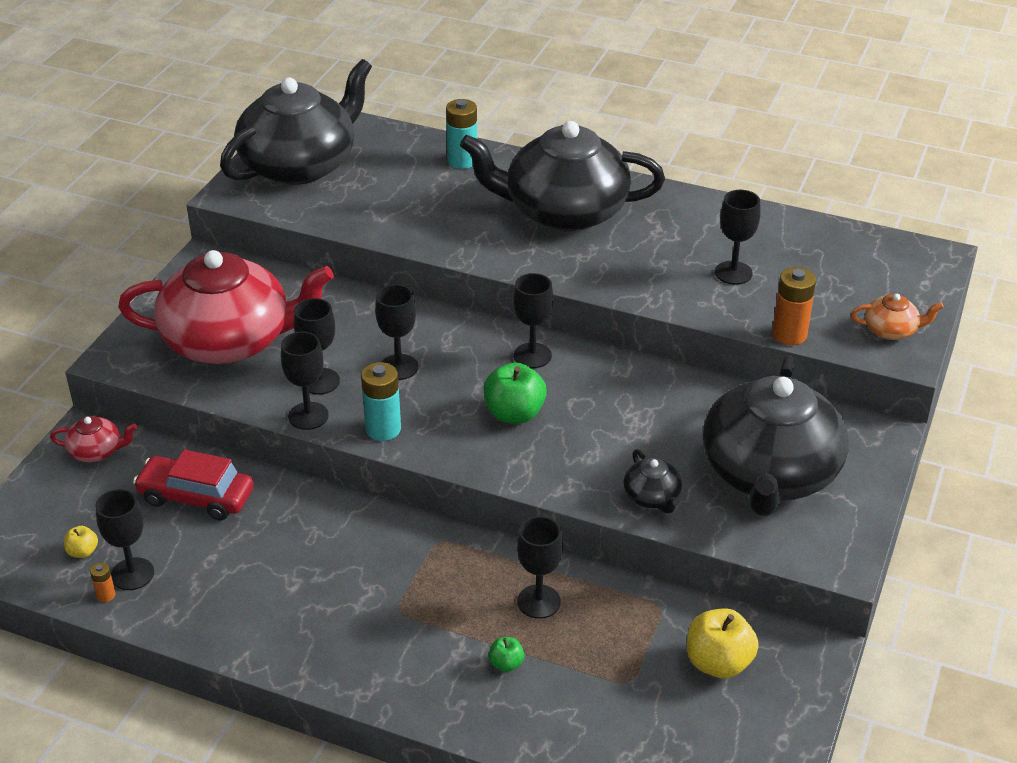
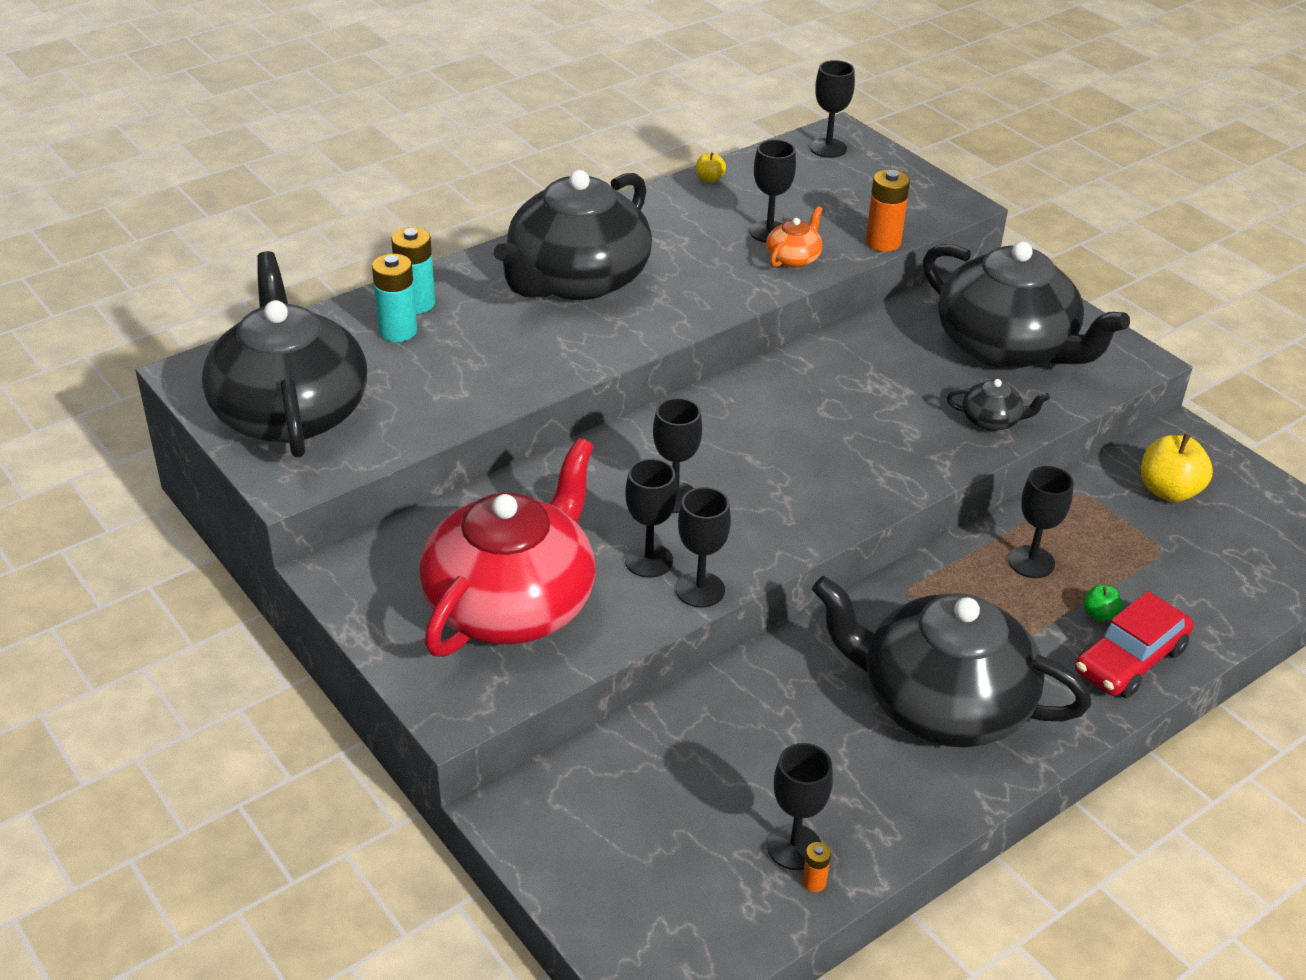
camera: 60 degrees left, 0 degrees up
(83, 552) = (725, 880): yellow apple -> yellow apple (709, 179)
(96, 451) = (551, 811): red teapot -> none
(196, 497) = (703, 749): red car -> red car (1130, 660)
(328, 602) = (941, 703): none -> black teapot
(383, 429) = (766, 545): turquoise battery -> turquoise battery (398, 331)
(514, 414) = (812, 452): green apple -> none
(532, 355) = (733, 406): black goblet -> black goblet (828, 148)
(891, 330) = (920, 195): orange teapot -> orange teapot (793, 258)

